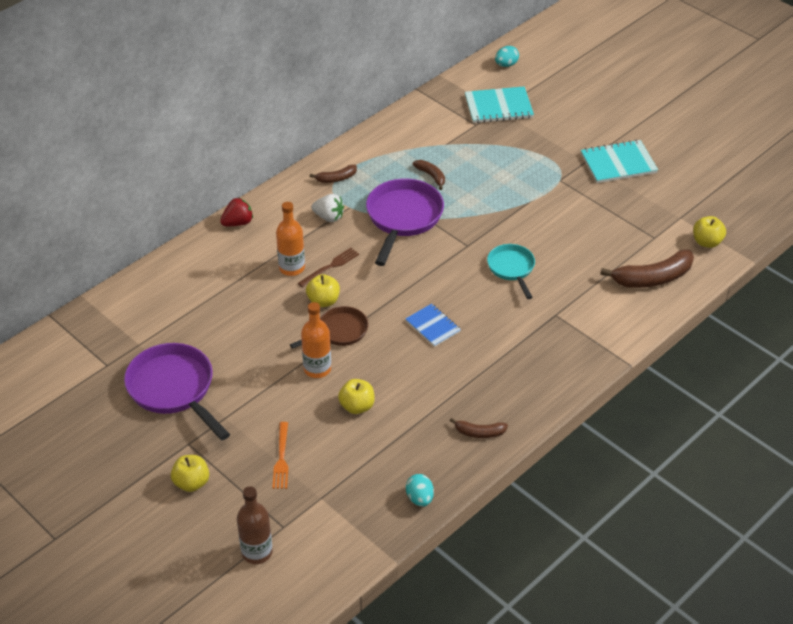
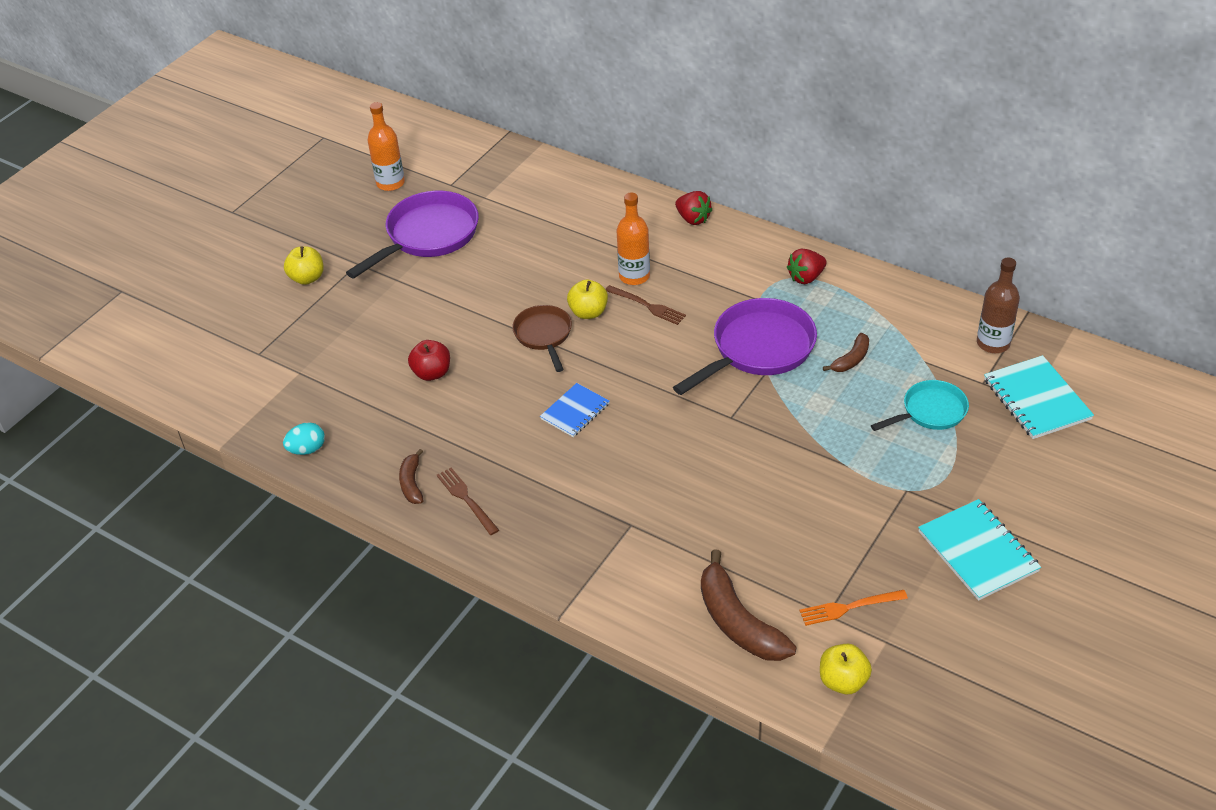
camera: 80 degrees right, 0 degrees up
(257, 552) = (225, 342): brown bottle -> brown bottle (993, 343)
(281, 459) = (347, 332): orange fork -> orange fork (848, 608)
(317, 369) = (481, 330): orange bottle -> orange bottle (390, 183)
(329, 217) = (733, 286): white strawberry -> none
(336, 178) = (806, 277): brown banana -> red strawberry
(339, 331) = (544, 335): brown pan -> brown pan turned 150 degrees counterclockwise
(357, 406) = (432, 373): yellow apple -> red apple
(403, 218) = (758, 349): purple pan -> purple pan turned 45 degrees counterclockwise
(505, 402) = (466, 499): none -> brown fork
(506, 65) = (1142, 391): turquoise egg -> none
(511, 268) = (703, 467): turquoise pan -> turquoise pan (930, 411)

